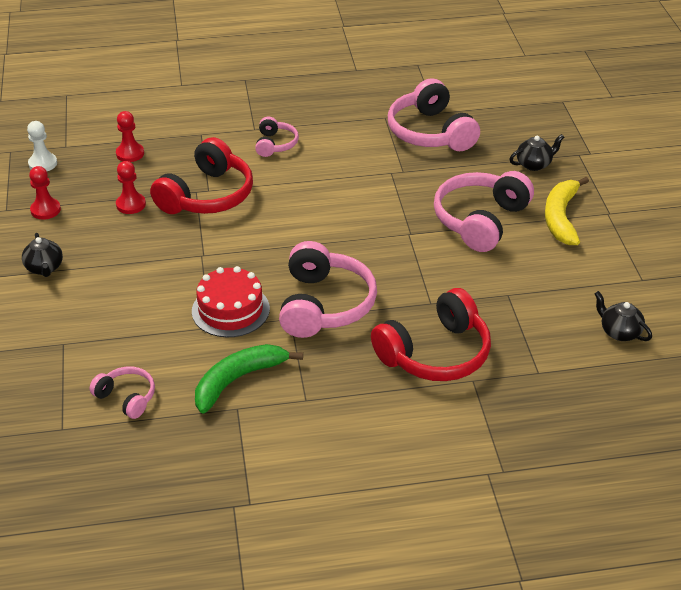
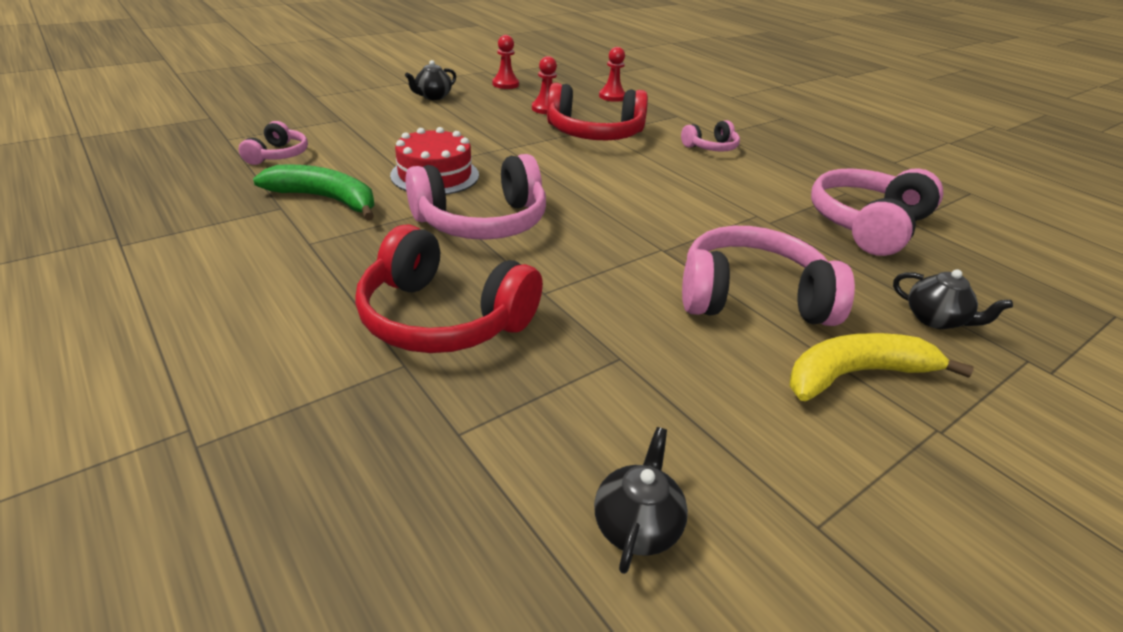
camera: 60 degrees right, 5 degrees down
(43, 163) = (560, 74): white pawn -> none

